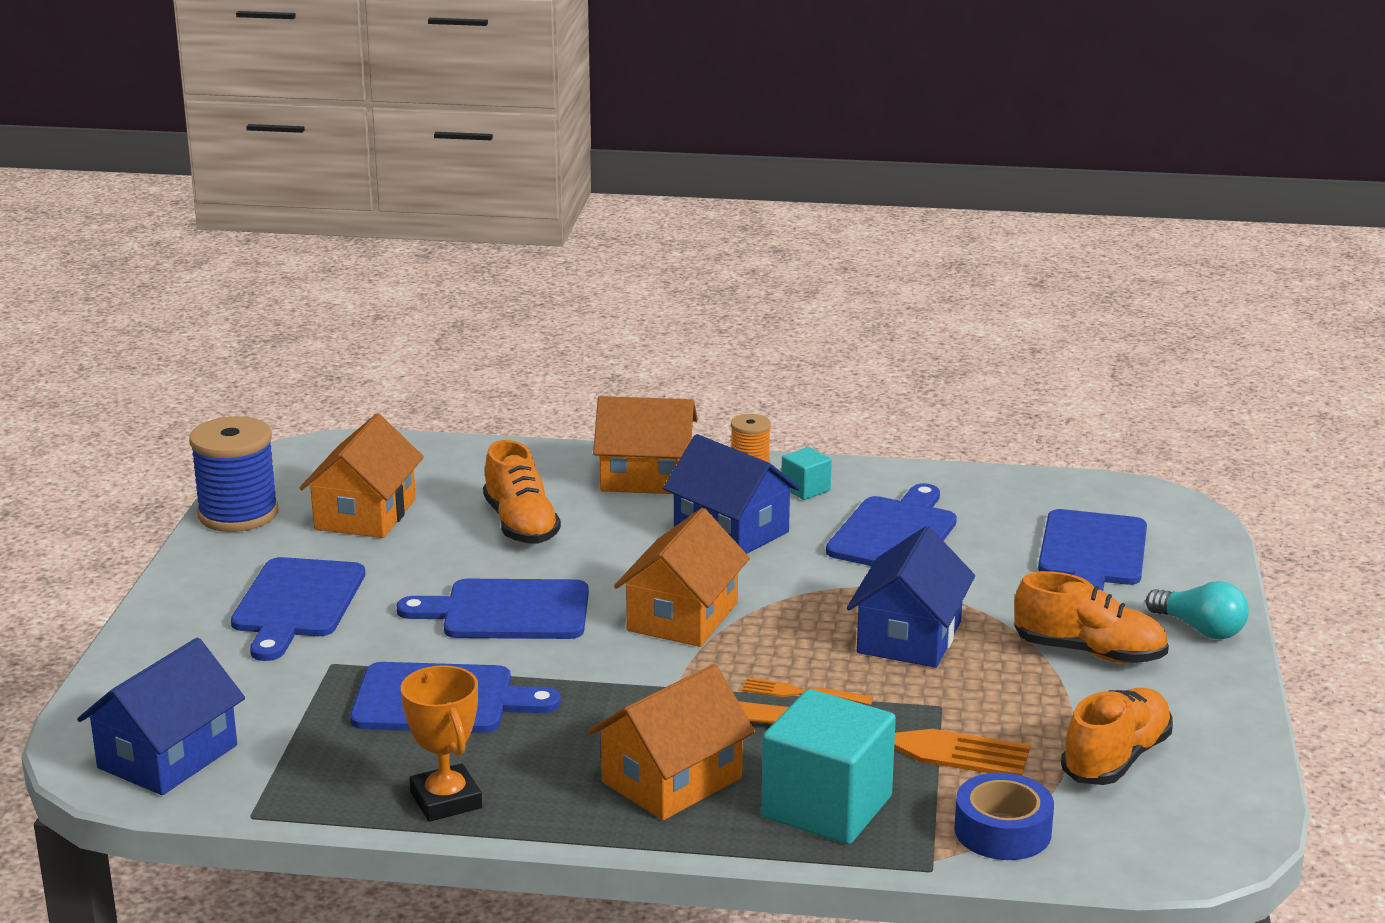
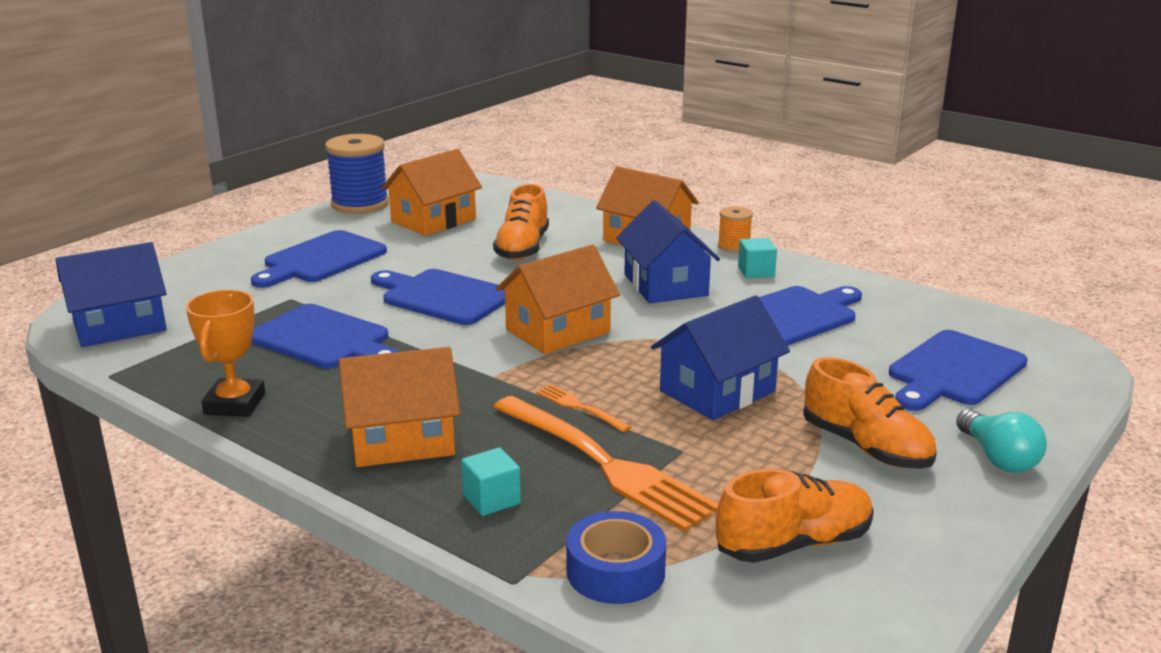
camera: 30 degrees right, 0 degrees up
(827, 807) = (491, 499): turquoise cube -> turquoise cube, size x0.47

